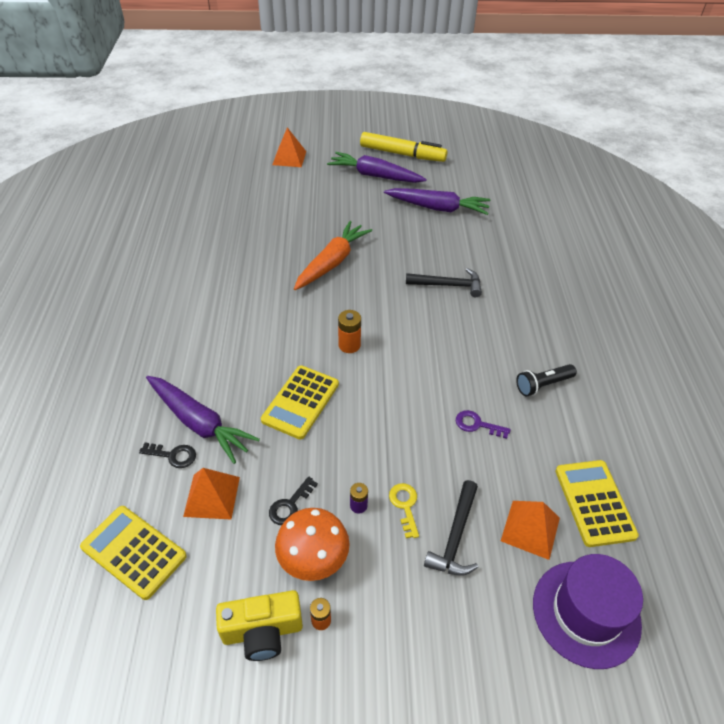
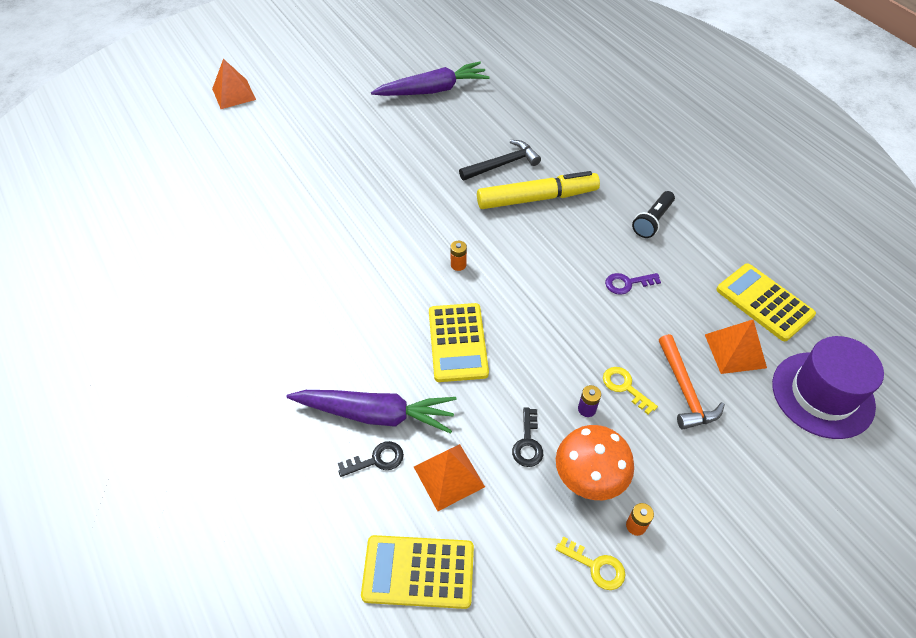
camera: 30 degrees left, 5 degrees up
(262, 631) = (596, 566): yellow camera -> yellow key
(332, 262) = (373, 189): orange carrot -> none
(349, 345) = (458, 265): orange battery -> orange battery, size x0.64
(374, 176) = (343, 80): purple carrot -> none
(402, 154) = (352, 46): yellow marker -> yellow marker (537, 198)
(455, 537) = (685, 390): black hammer -> orange hammer

